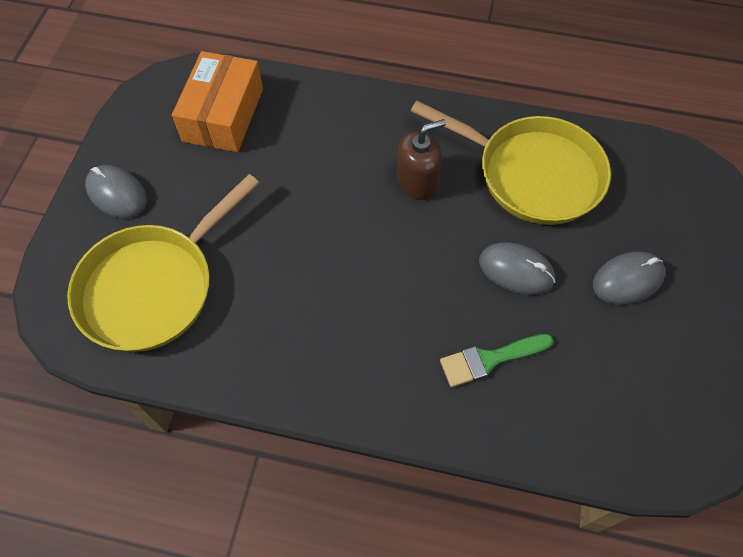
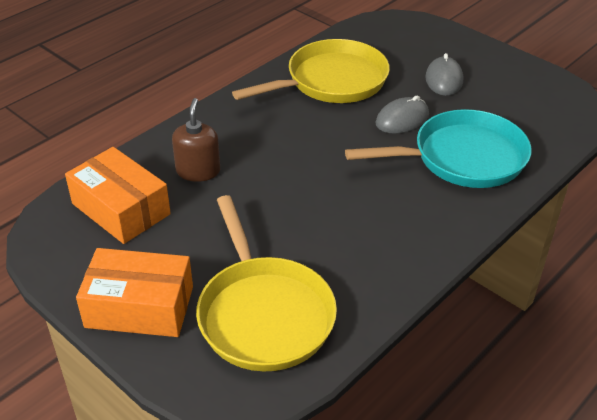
camera: 60 degrees left, 20 degrees down
(117, 194) = (139, 307): grey mouse -> orange box
(417, 181) = (290, 132): brown soap dispenser -> brown soap dispenser (198, 171)
(489, 360) = (462, 158): green brush -> turquoise pan

